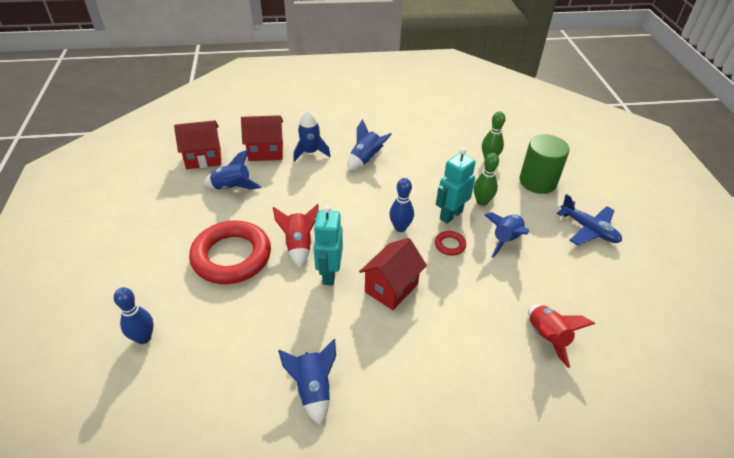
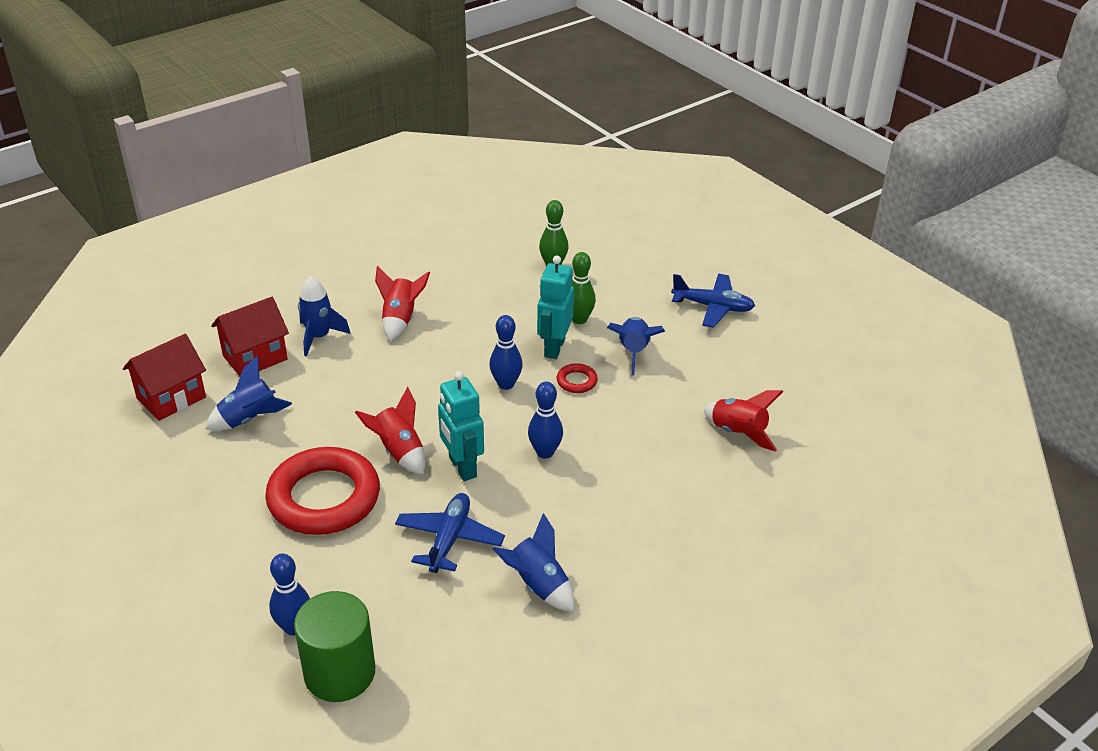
camera: 30 degrees left, 5 degrees down
(282, 322) = (449, 539): none -> blue plane
(366, 159) = (400, 319): blue rocket -> red rocket
(391, 288) = (545, 452): red house -> blue bowling pin
(537, 182) = (626, 273): green cylinder -> green cylinder (340, 673)

